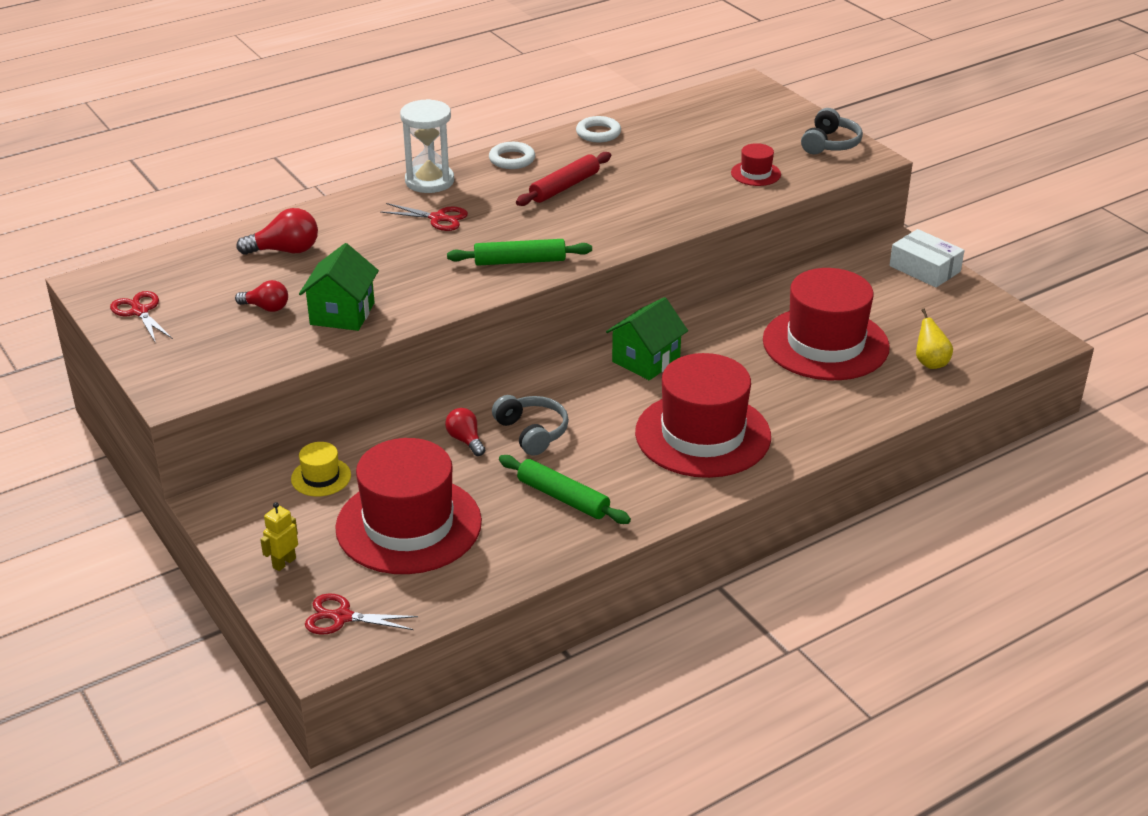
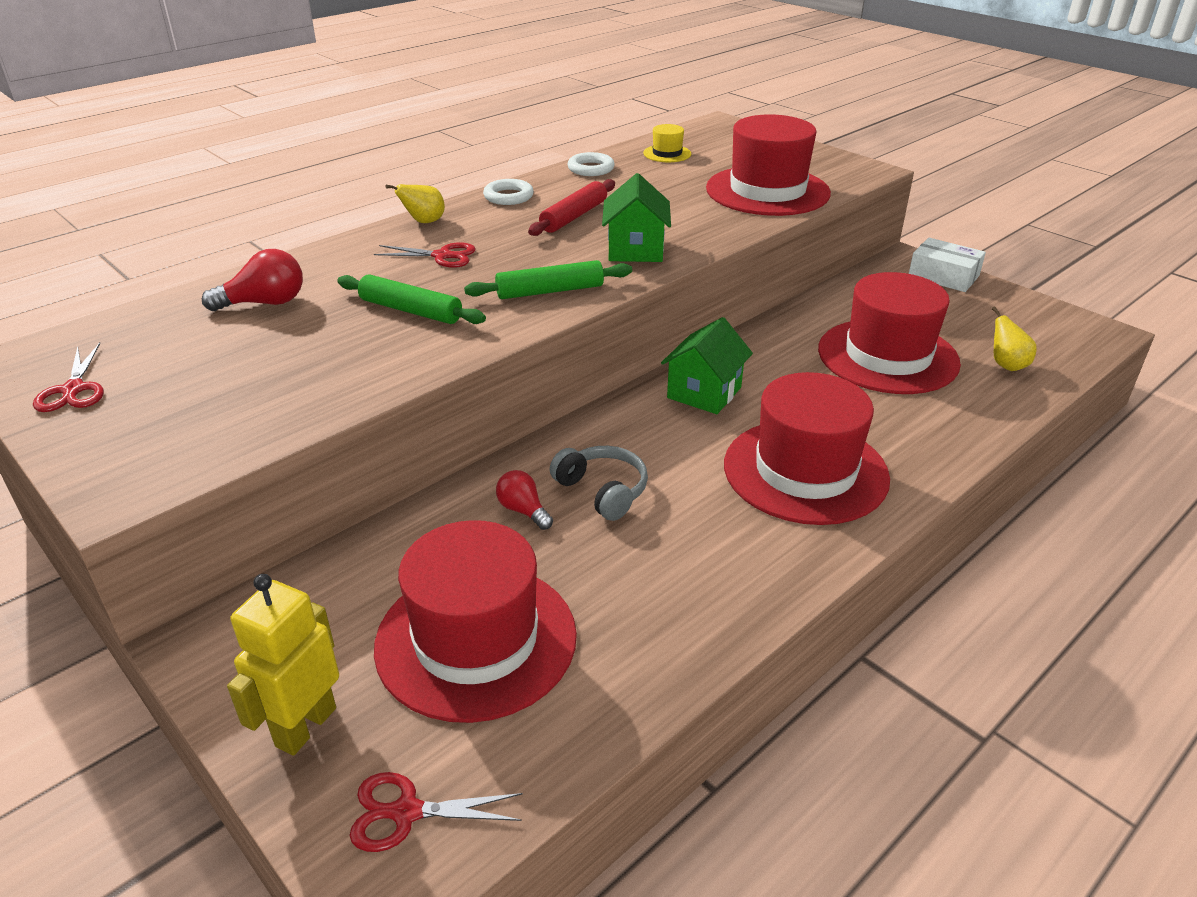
camera: 10 degrees left, 0 degrees up
(140, 311) = (73, 390): red scissors -> red scissors turned 150 degrees counterclockwise
(266, 307) = (245, 369): red light bulb -> none
(284, 563) = (305, 726): yellow robot -> yellow robot, size x1.82
(321, 477) = (343, 583): yellow hat -> yellow hat (667, 154)
(342, 313) = (346, 367): green house -> green house (635, 250)
(429, 181) = (424, 222): white hourglass -> yellow pear
(563, 497) = (669, 573): green rolling pin -> green rolling pin (411, 310)
(755, 173) = (767, 191): red hat -> red hat, size x2.35
(830, 144) = (825, 162): grey headphones -> none

